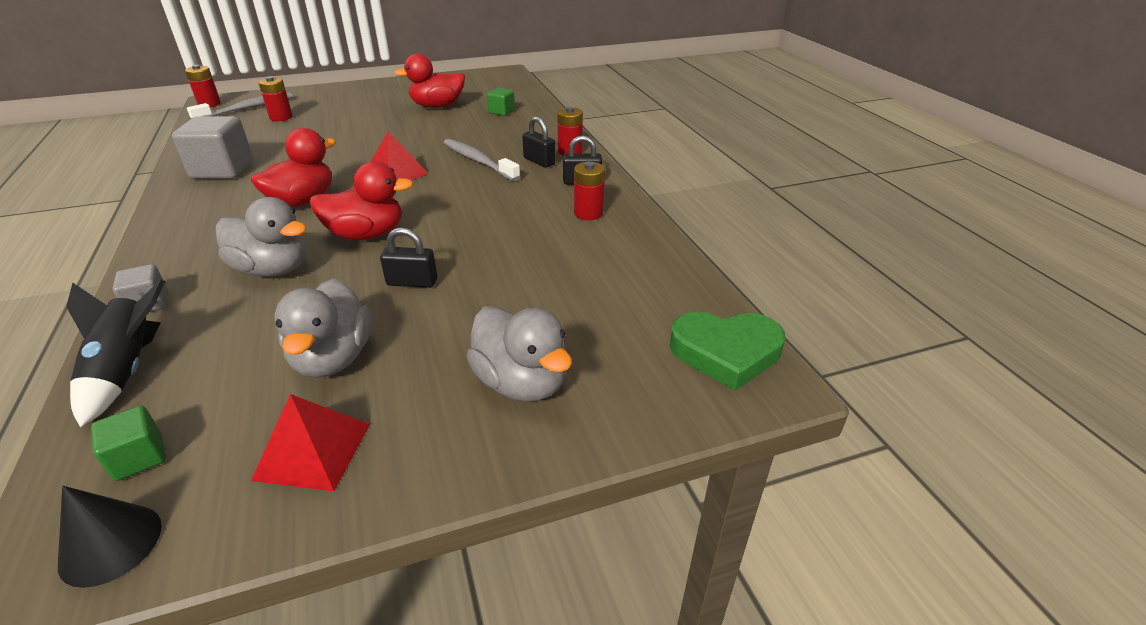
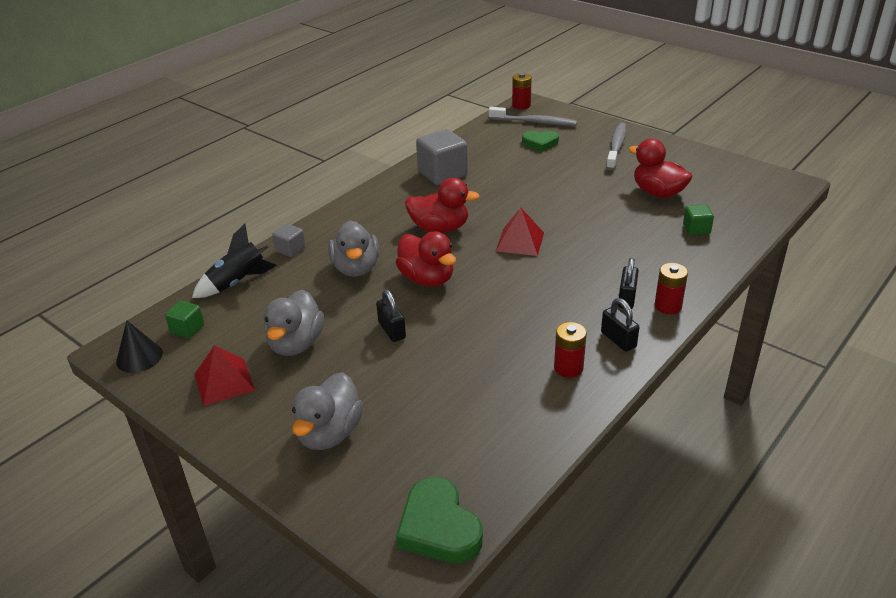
camera: 60 degrees right, 0 degrees up
(281, 117) = (540, 143): red battery -> green heart
(333, 358) = (296, 344): grey duck -> grey duck turned 45 degrees counterclockwise
(478, 161) = (587, 267): grey toothbrush -> grey toothbrush (616, 147)

